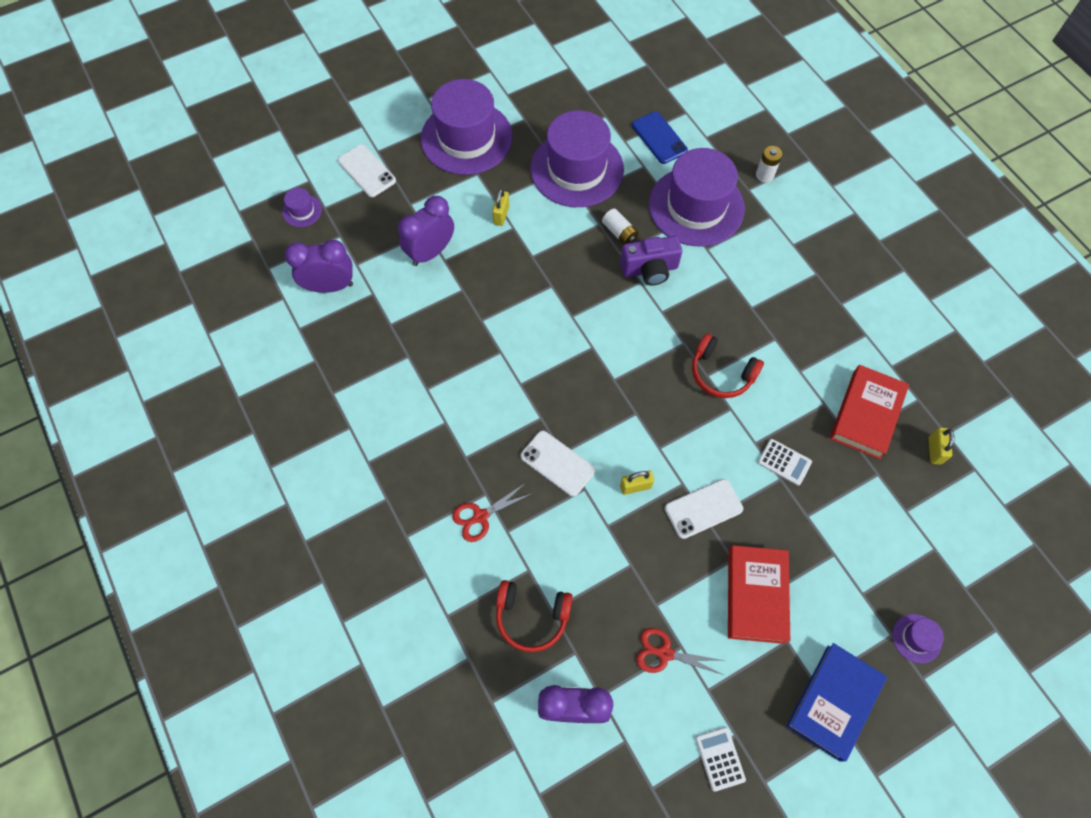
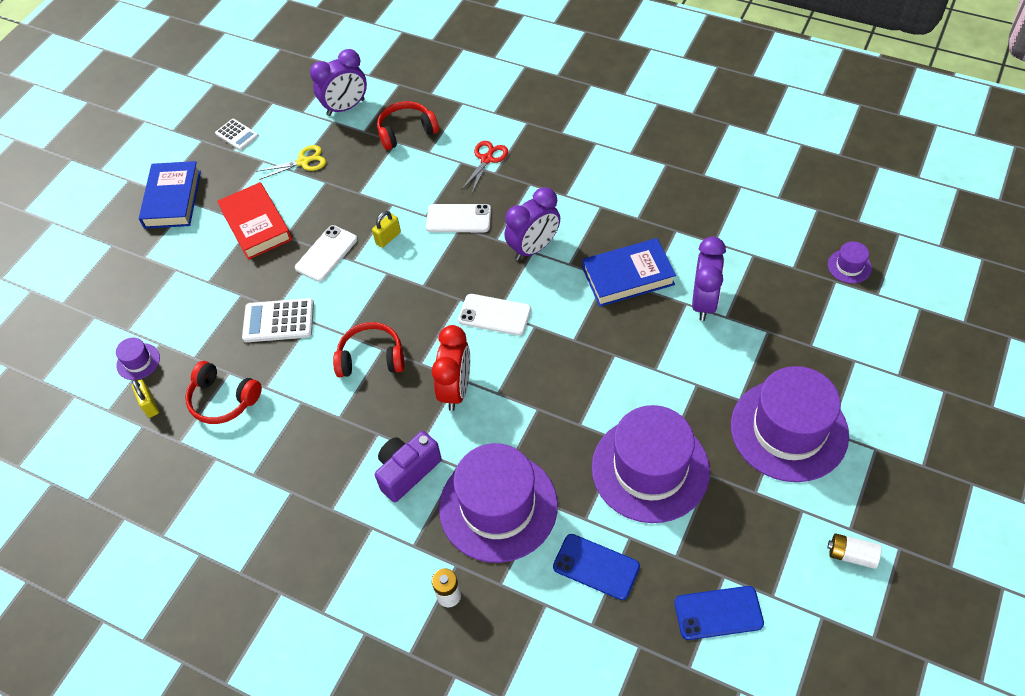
camera: 150 degrees right, 10 degrees down
(330, 286) = (754, 226): purple clock -> purple clock (533, 248)
(367, 171) = (840, 335): white phone -> white phone (494, 315)
(465, 309) = (628, 276): none -> blue book
(501, 215) = (677, 374): yellow padlock -> none
(607, 77) = (718, 613): none -> blue phone
(619, 232) = (553, 428): white battery -> white battery (851, 555)
(650, 270) = (497, 410): purple camera -> purple camera (407, 471)
(664, 653) = (303, 162): red scissors -> yellow scissors
(670, 304) = (456, 389): none -> red clock
(784, 462) = (279, 321): white calculator -> white calculator, size x1.54
(866, 414) = (223, 400): red book -> red headphones
(916, 638) = (124, 265): purple hat -> purple hat (138, 361)

